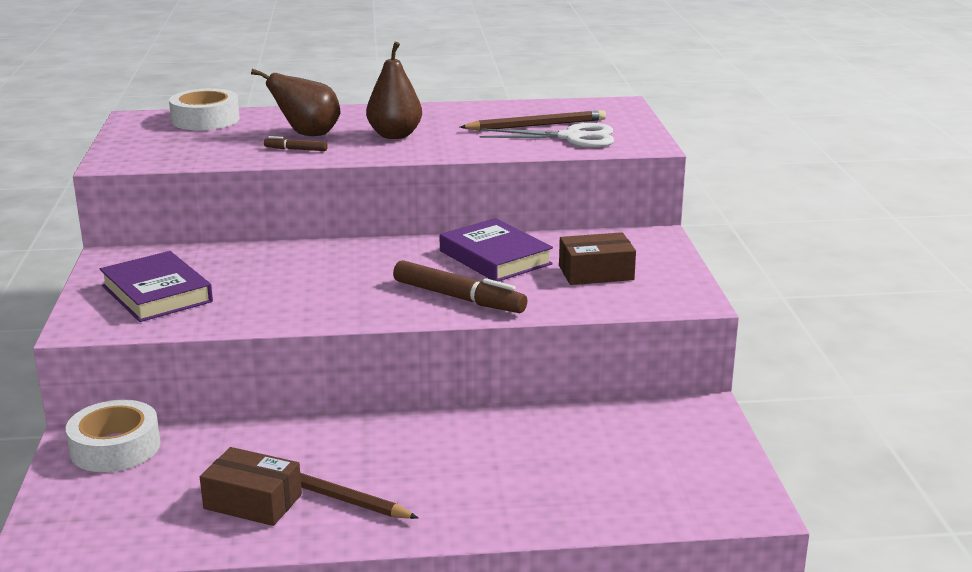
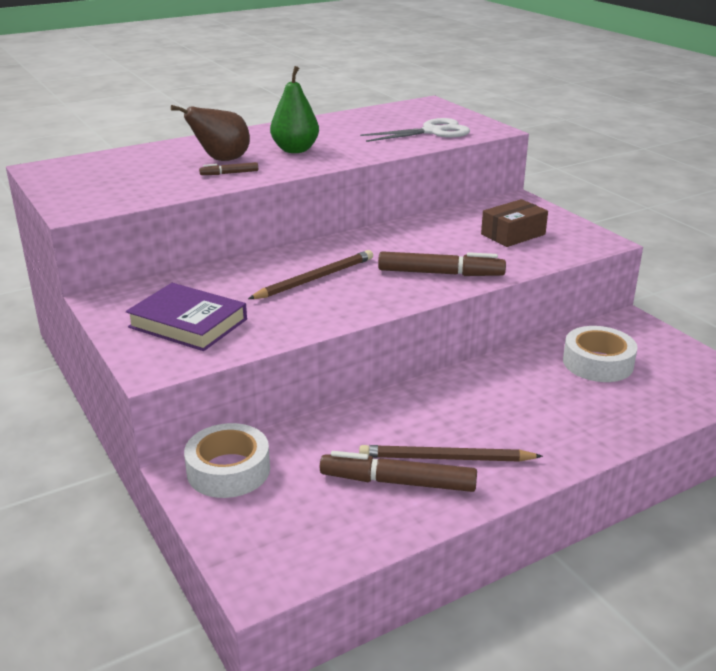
camera: 25 degrees left, 5 degrees up
(205, 119) = (110, 161): white tape -> white tape (598, 363)
(253, 502) = (398, 482): brown box -> brown marker
(395, 135) = (295, 150): brown pear -> green pear
(495, 257) = (427, 237): purple book -> none
(536, 125) = (393, 126): brown pencil -> brown pencil (315, 278)

